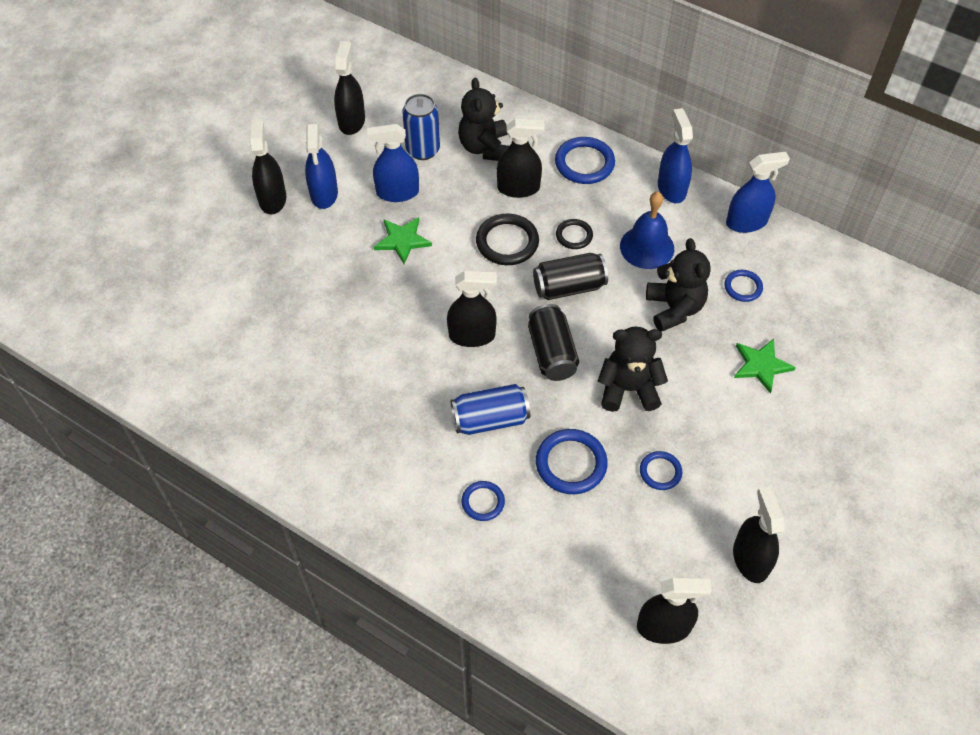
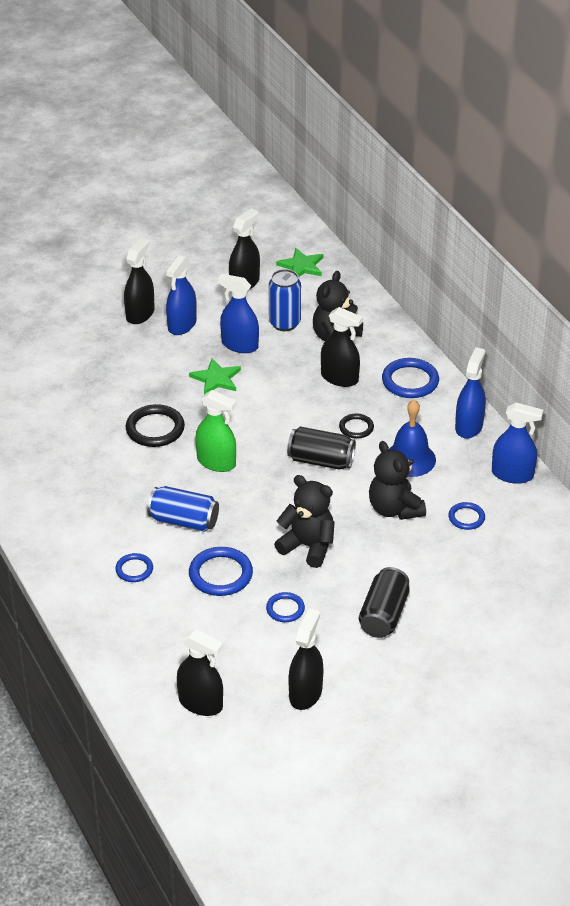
camera: 30 degrees right, 15 degrees down
(472, 335) = (216, 462): black spray bottle -> green spray bottle
(507, 242) = (298, 411): black ring -> black ring (155, 429)
(552, 353) = (268, 498): black can -> black can (384, 615)
(674, 308) = (394, 509): black teddy bear -> black teddy bear turned 135 degrees clockwise
(761, 365) = (431, 576): green star -> green star (301, 266)

